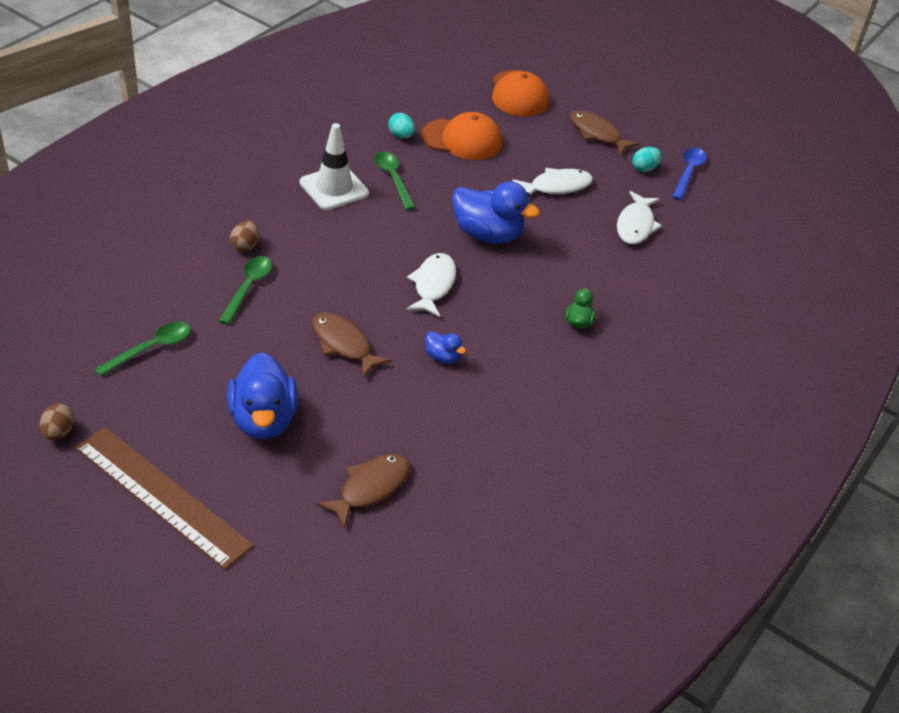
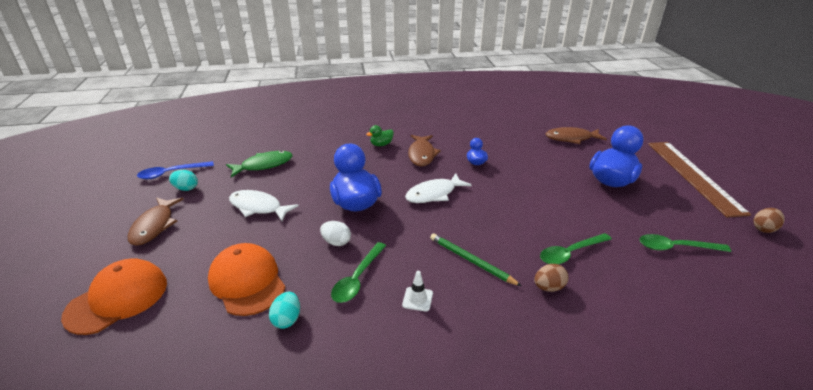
camera: 130 degrees left, 10 degrees down
(326, 235) = (471, 261): none -> green pencil
(334, 188) = (417, 299): white traffic cone -> white traffic cone, size x0.46
(343, 344) = (529, 191): brown fish -> brown fish (422, 155)
(448, 194) = (336, 242): none -> white egg
(635, 225) = (264, 165): white fish -> green fish

